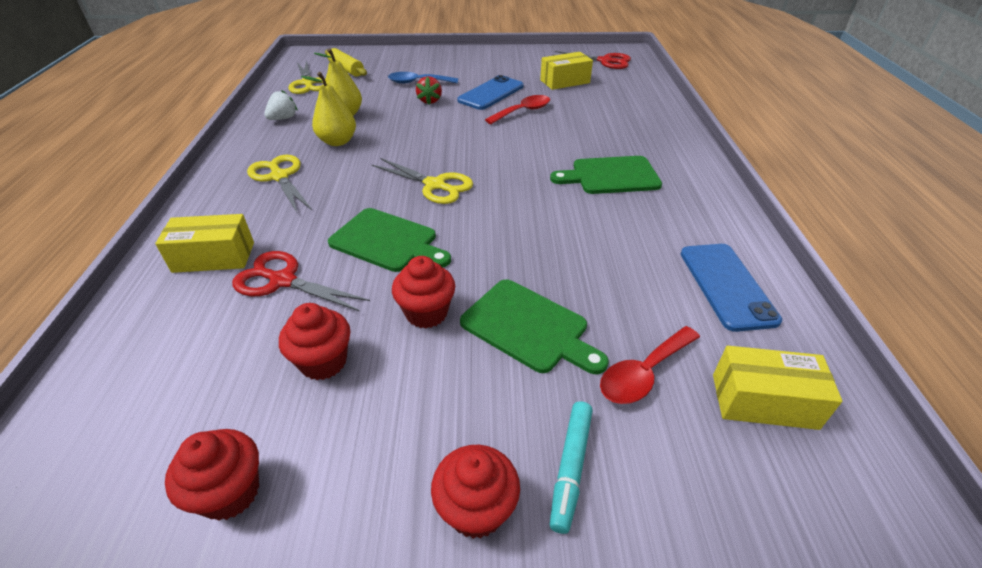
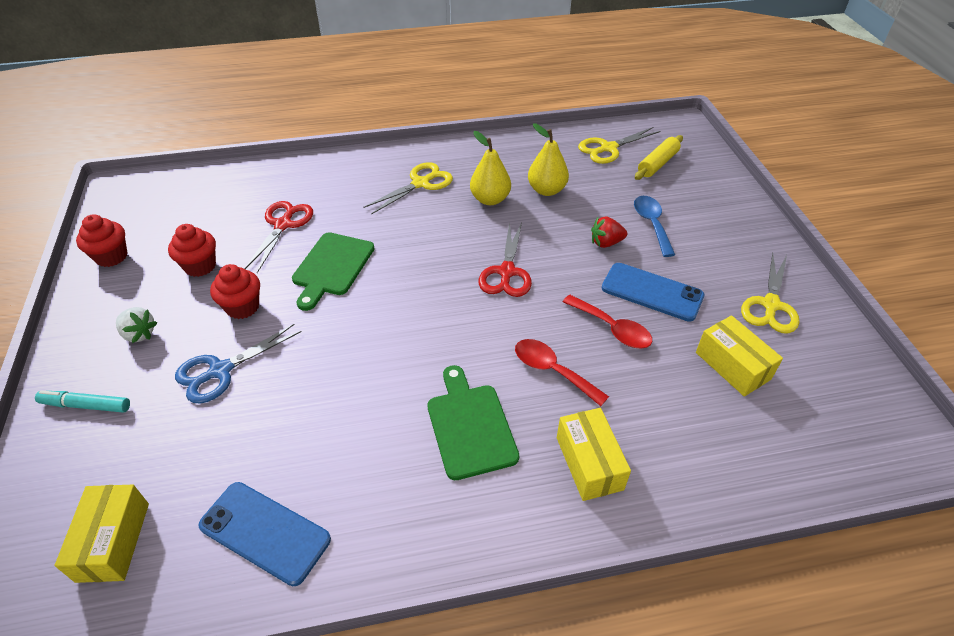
camera: 80 degrees right, 5 degrees up
(214, 257) = (310, 185): yellow box -> yellow box (589, 463)
(283, 118) = (524, 155): white strawberry -> white strawberry (139, 334)
(435, 185) = (423, 280): yellow scissors -> yellow scissors (770, 305)
(476, 509) = (71, 360): red cupcake -> none
(529, 327) = (220, 371): green cutting board -> blue scissors
(605, 61) = (849, 415): red scissors -> red scissors (507, 272)
(643, 373) = (159, 451): red spoon -> red spoon (552, 371)
(727, 285) = (265, 532): blue phone -> blue phone turned 45 degrees clockwise

